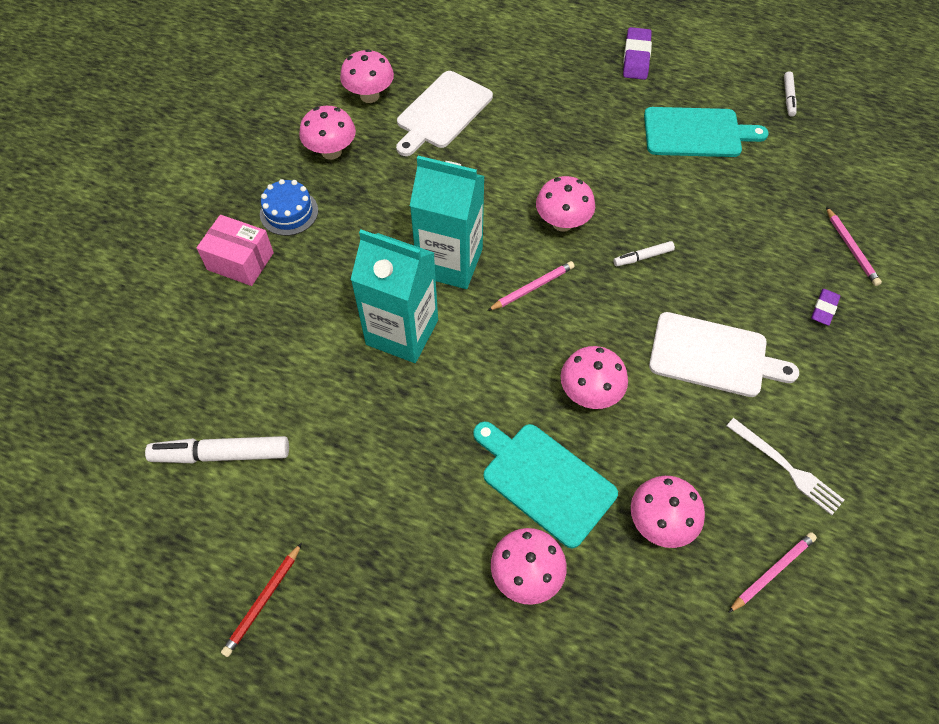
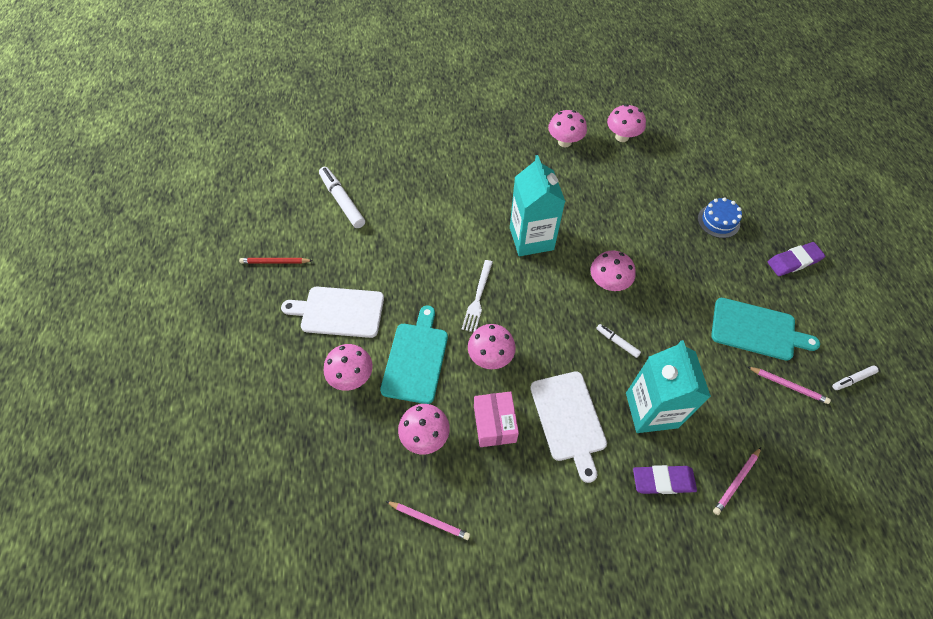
camera: 60 degrees right, 0 degrees up
(240, 261) = (459, 144): pink box -> pink box (494, 424)
(289, 212) = (507, 146): blue cake -> blue cake (718, 221)
(402, 332) = (466, 240): turquoise carton -> turquoise carton (651, 410)
(442, 112) = (641, 178): white cutting board -> white cutting board (339, 312)
(532, 287) = (545, 290): pink pencil -> pink pencil (788, 385)
(696, 133) = (756, 330): turquoise cutting board -> turquoise cutting board turned 45 degrees counterclockwise
(786, 468) = (511, 502): white fork -> white fork (478, 298)
(824, 309) = (663, 481): purple eraser -> purple eraser, size x1.62

